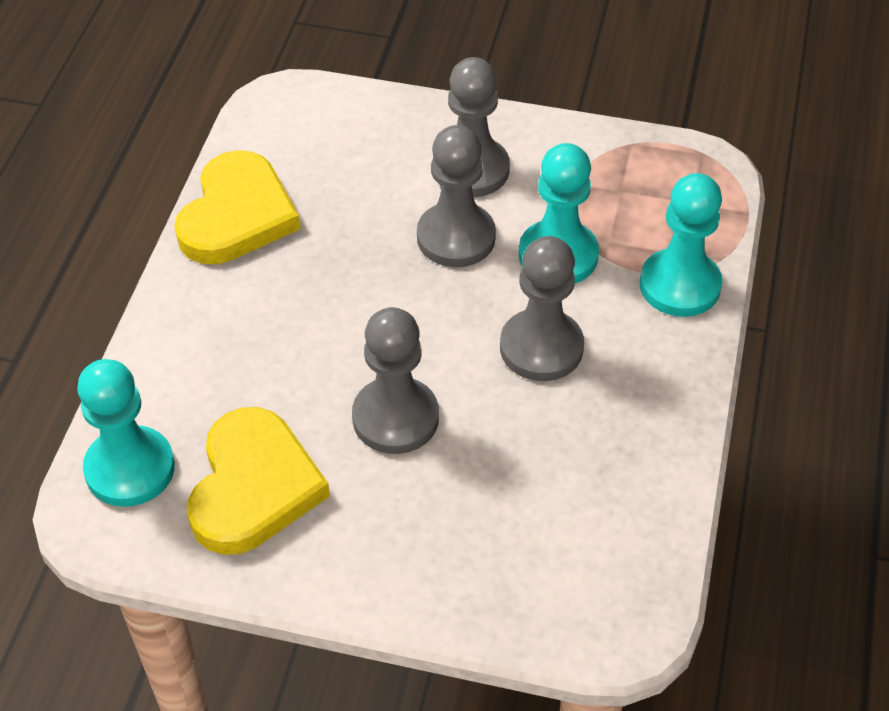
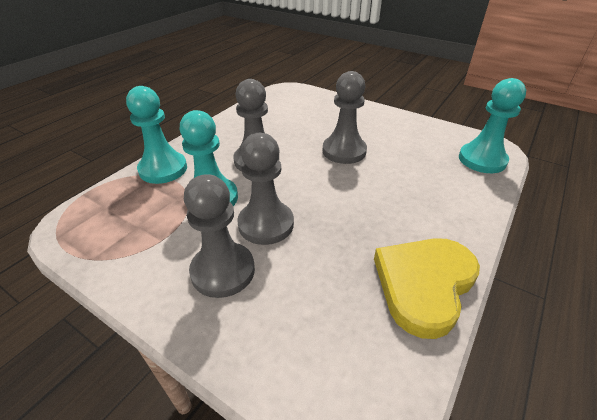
camera: 160 degrees left, 10 degrees down
(253, 486) = (418, 143): yellow heart -> none

